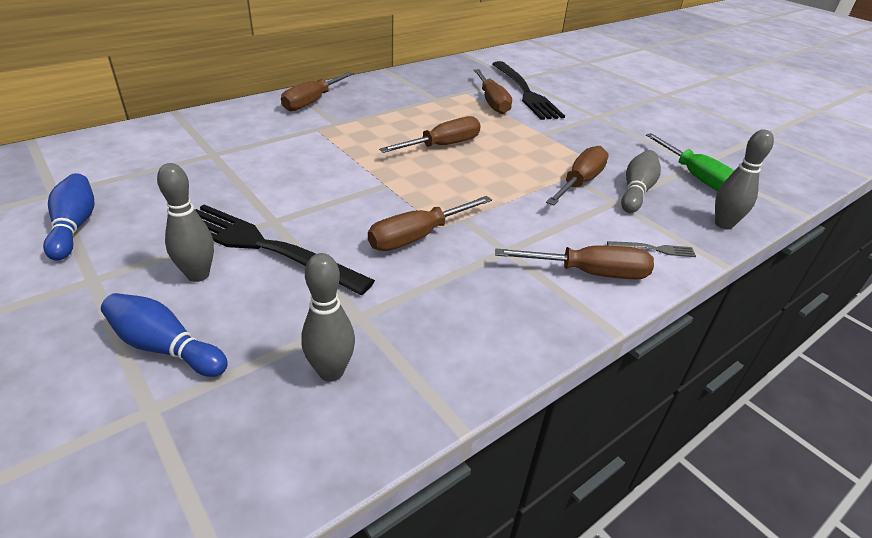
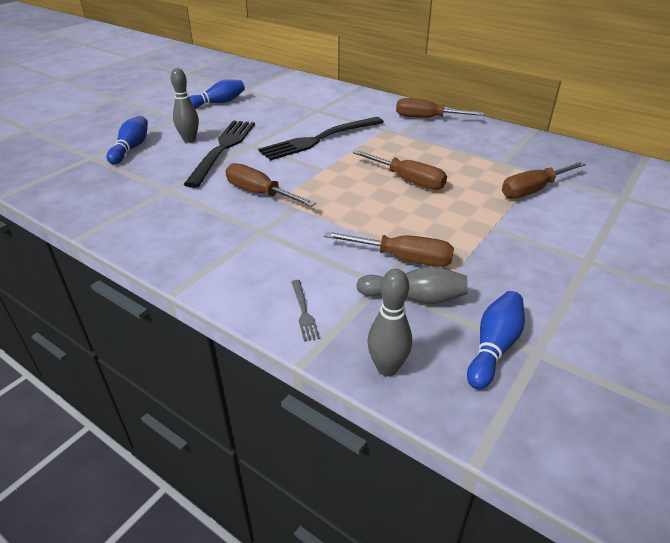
camera: 75 degrees right, 0 degrees up
(331, 372) = (119, 192): grey bowling pin -> none
(526, 93) = (588, 206): black fork -> black fork (318, 140)
(588, 273) = (247, 274): brown screwdriver -> none
(695, 177) = (493, 347): green screwdriver -> blue bowling pin

